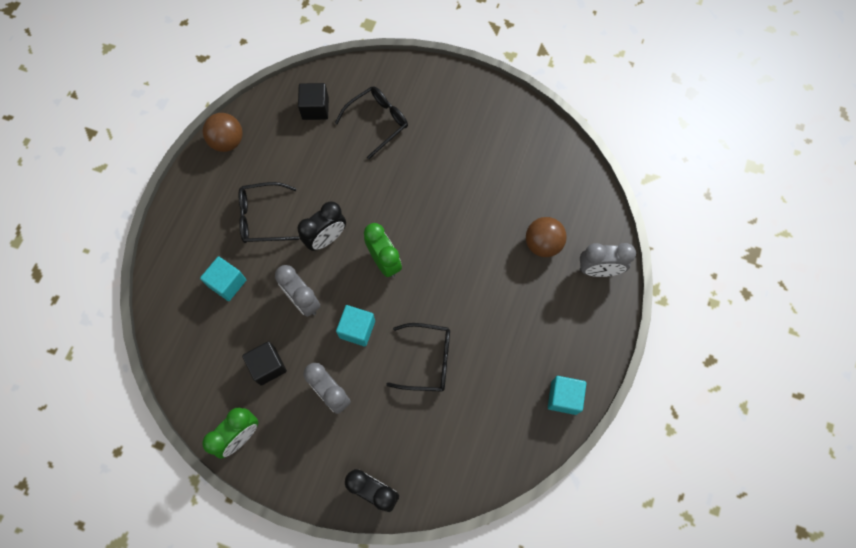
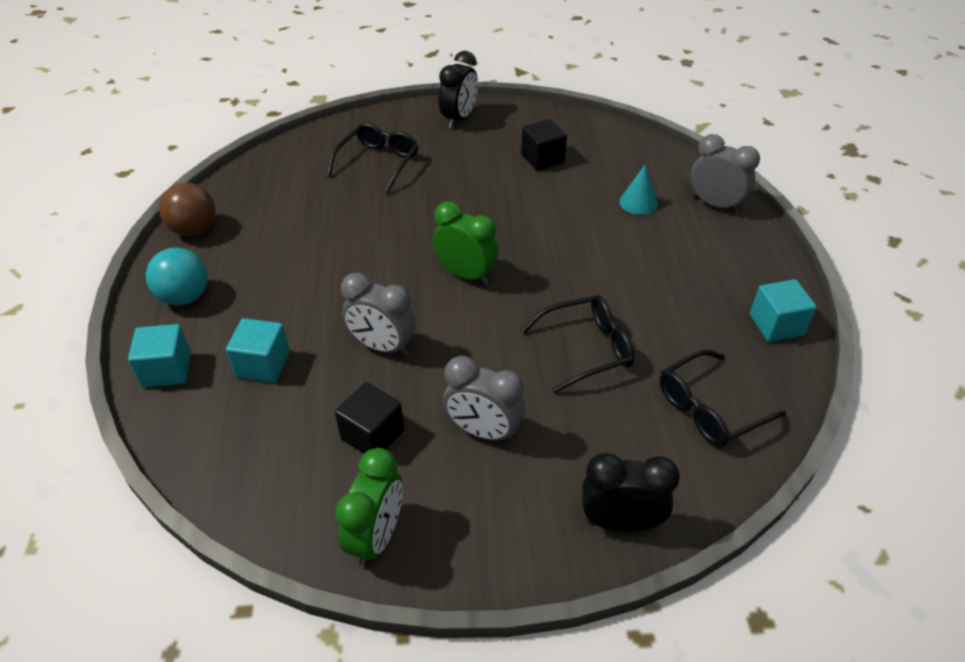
camera: 25 degrees left, 25 degrees down
(201, 204) = (184, 297): none -> turquoise ball
(263, 217) = (280, 284): black glasses -> black glasses (709, 408)
(315, 108) = (295, 172): black cube -> black cube (542, 158)
(326, 238) = (377, 277): black clock -> black clock (459, 119)
(357, 329) = (474, 350): turquoise cube -> turquoise cube (167, 370)
(542, 244) = (638, 202): brown ball -> turquoise cone
(598, 270) = (715, 204): grey clock -> grey clock turned 120 degrees counterclockwise

